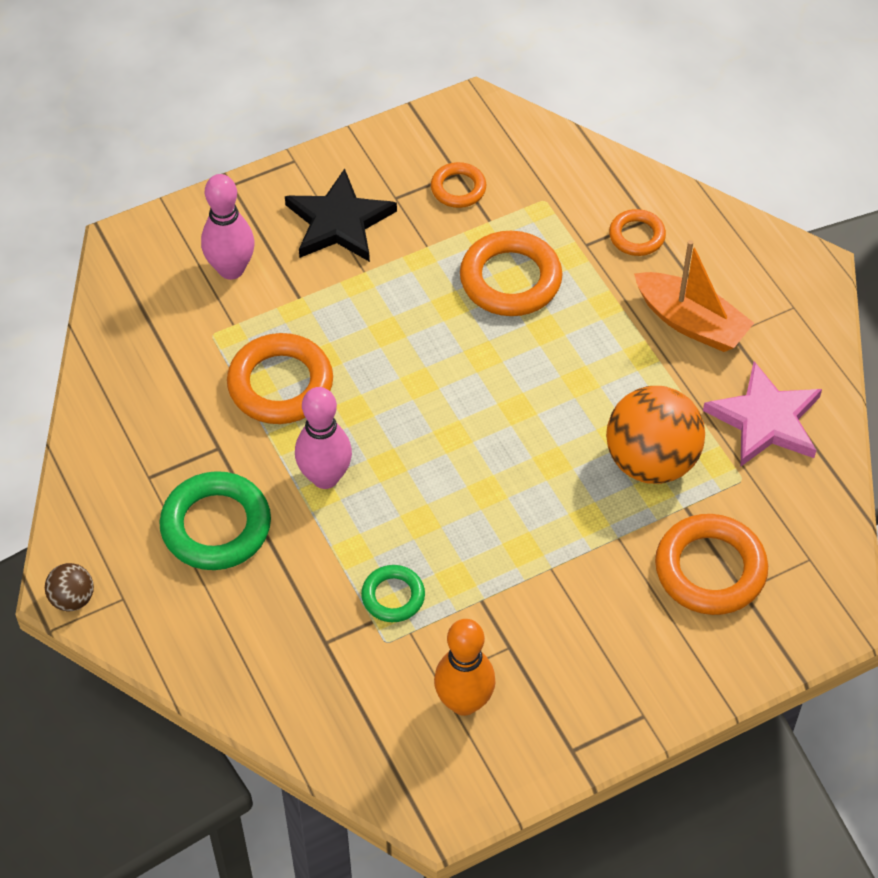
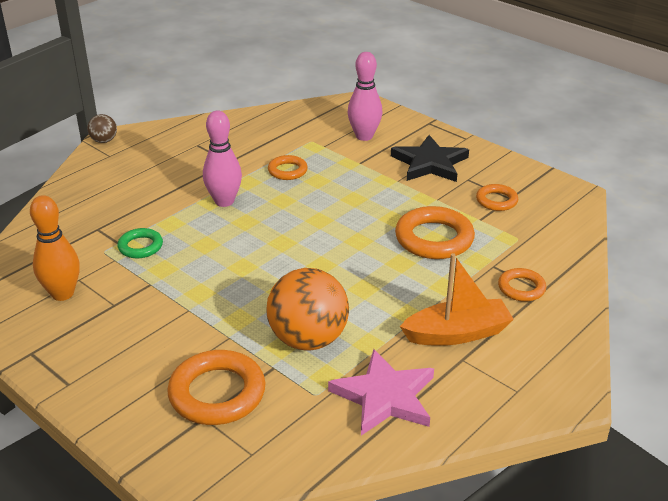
camera: 70 degrees right, 20 degrees down
(216, 526) = (171, 173): green ring -> none
(280, 384) = (287, 171): orange ring -> orange ring, size x0.56
(691, 322) = (457, 333): orange boat -> orange boat turned 120 degrees counterclockwise

